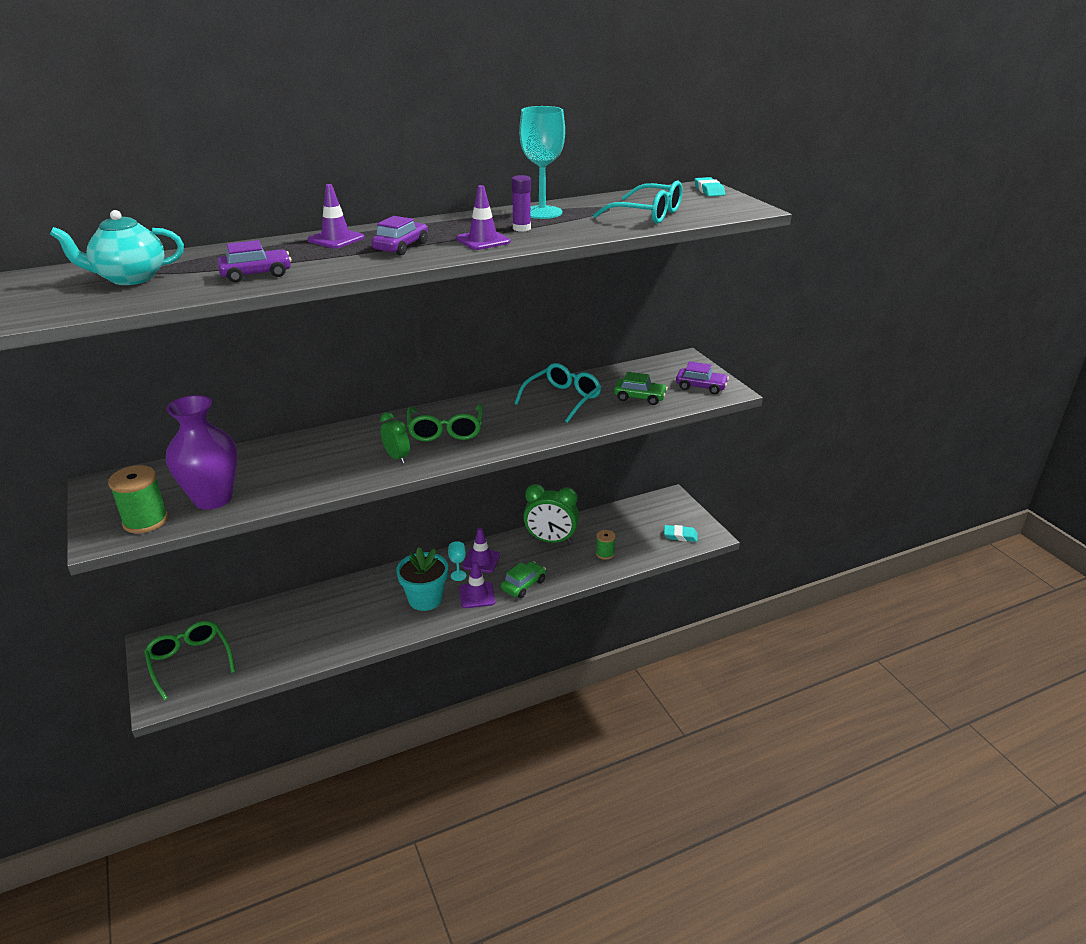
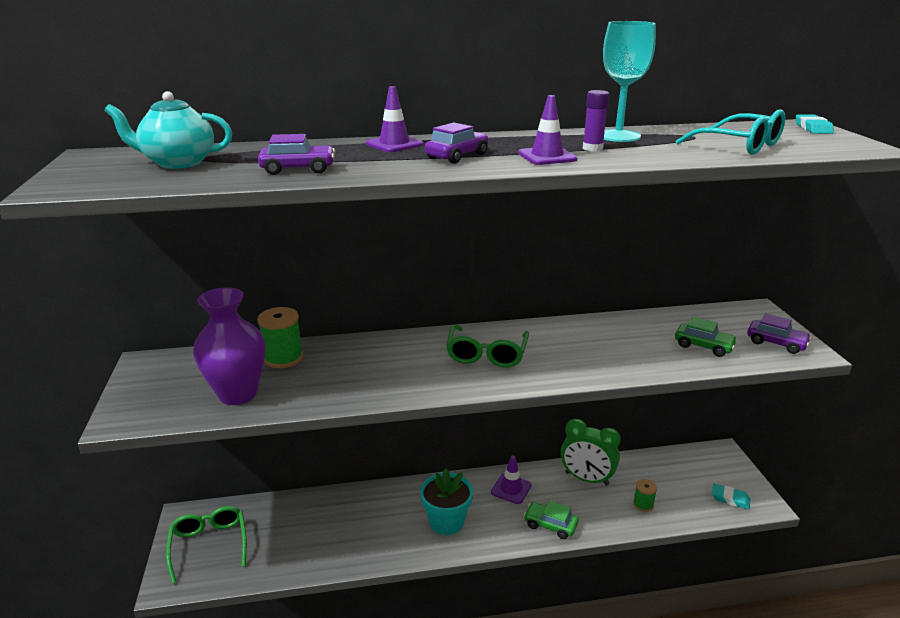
camera: 15 degrees right, 5 degrees down
(145, 521) = (167, 407): green spool -> green spool (283, 358)
(397, 457) = (429, 376): green clock -> none
(458, 575) = (485, 501): turquoise goblet -> none
(477, 595) = (499, 527): purple traffic cone -> none
(523, 585) = (550, 525): green car -> green car turned 120 degrees counterclockwise
(562, 399) = (617, 337): turquoise glasses -> none

